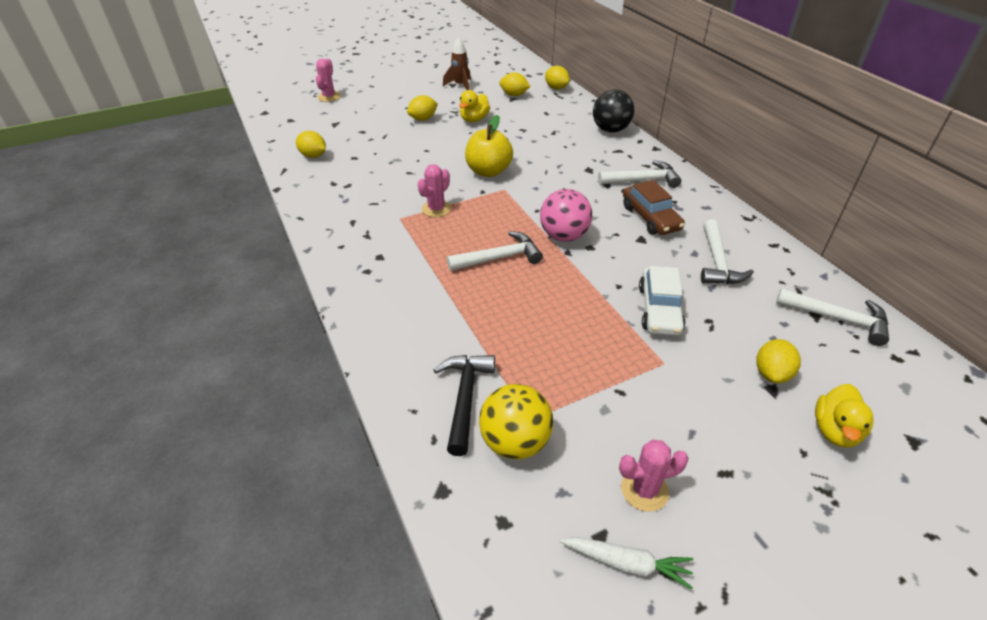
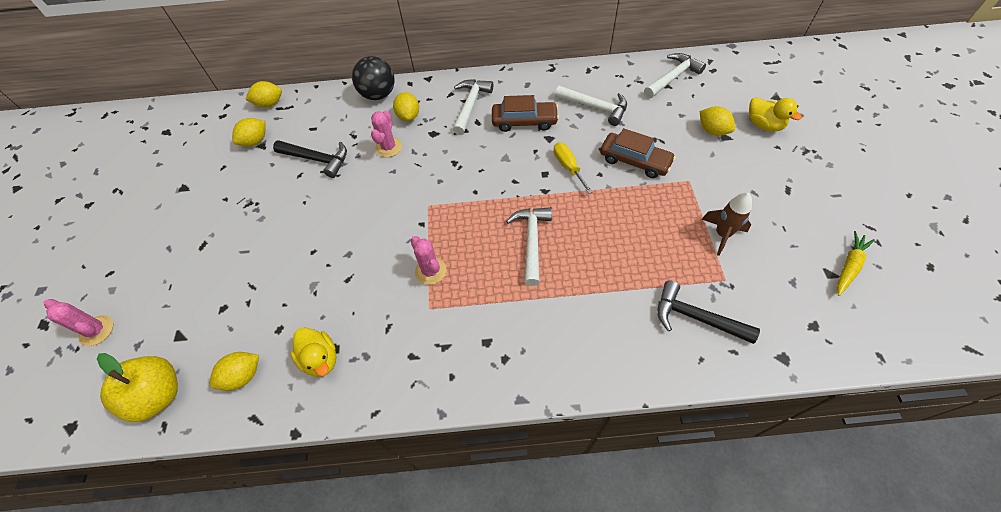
camera: 65 degrees left, 15 degrees up
(423, 119) = (242, 237): yellow lemon -> yellow lemon (408, 116)
(460, 86) = (193, 181): brown rocket -> brown rocket (722, 234)
(474, 119) = (280, 190): yellow duck -> yellow duck (320, 359)
(488, 171) = (389, 208): yellow apple -> yellow apple (159, 395)
(515, 442) = (745, 296): yellow ball -> none
(516, 125) = (317, 159): none -> black hammer
(564, 236) = (522, 185): pink ball -> none
(611, 261) = (568, 167): none -> yellow screwdriver
(626, 563) = (849, 266): white carrot -> yellow carrot
(644, 490) = (796, 236): pink cactus -> pink cactus (388, 147)
(659, 309) = (634, 161): white car -> brown car

